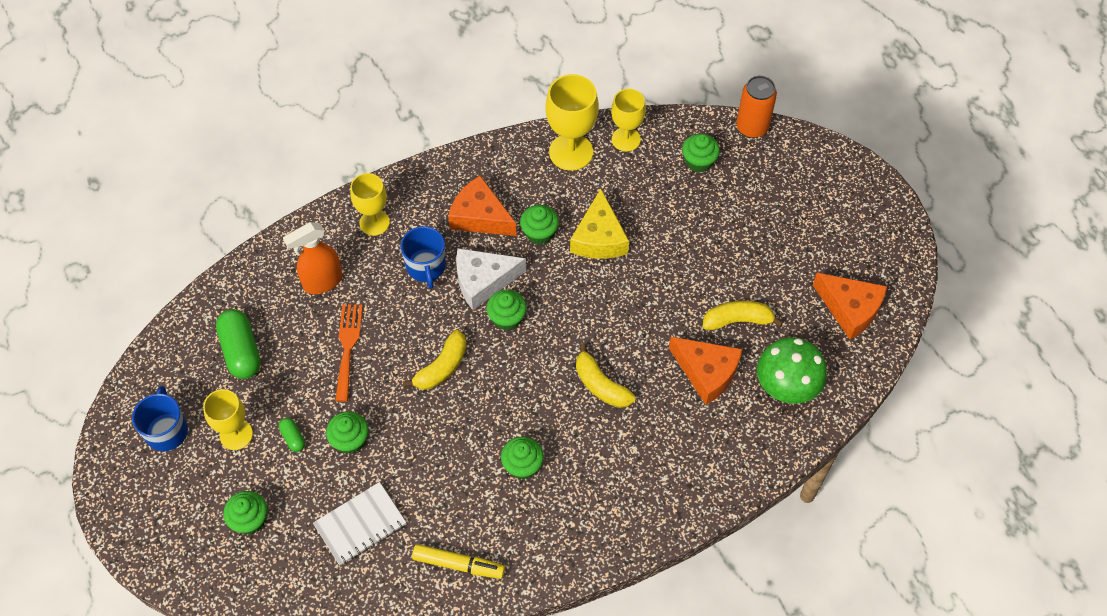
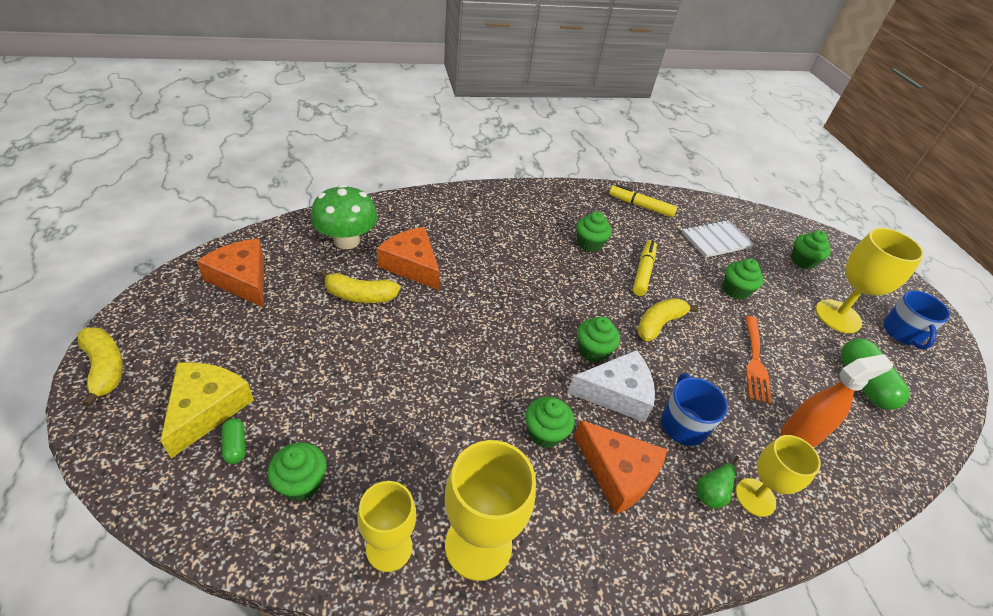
camera: 175 degrees left, 15 degrees down
(236, 435) = (838, 316): yellow goblet -> yellow goblet, size x1.51
(293, 438) = (786, 303): green capsule -> green capsule (235, 446)
(410, 216) = (709, 495): none -> green pear
(457, 437) = (643, 272): none -> yellow marker
(599, 238) = (474, 410): yellow cheese -> yellow cheese (206, 409)
(601, 385) = (511, 278): yellow banana -> yellow banana (105, 368)
(752, 127) = (189, 522): orange can -> none

